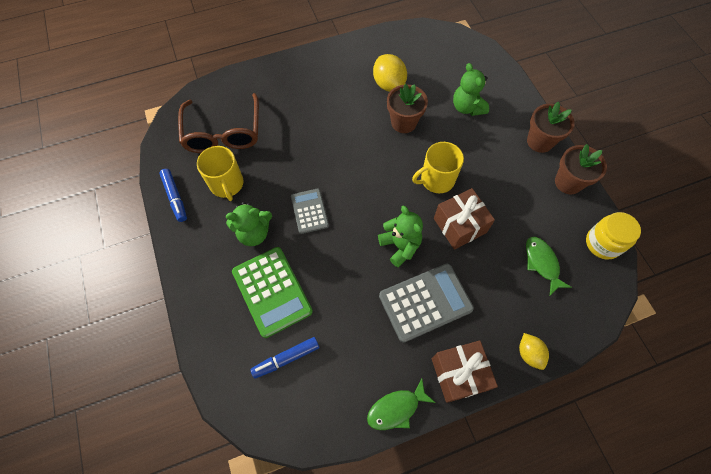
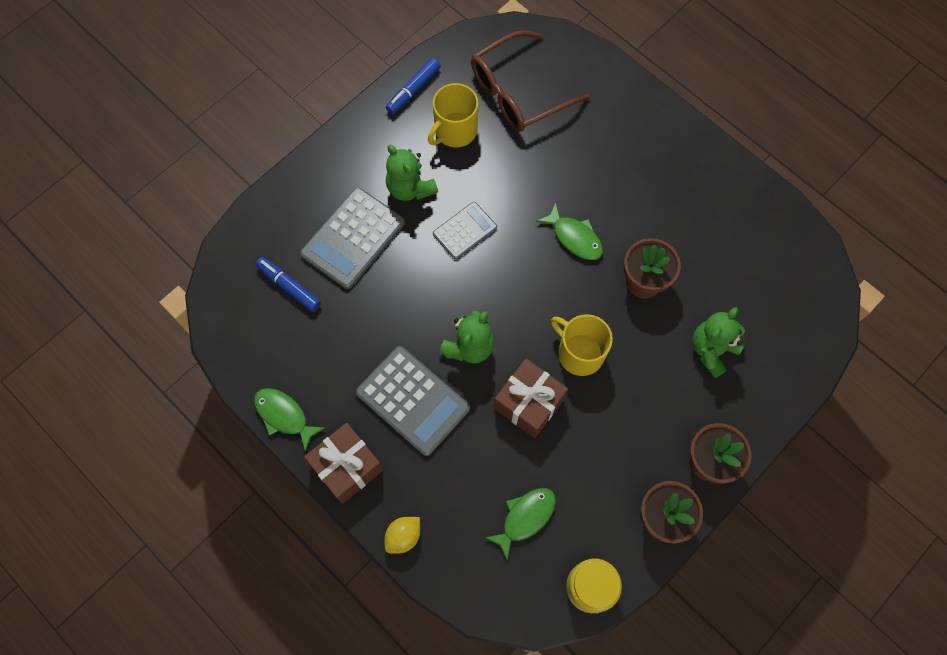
camera: 65 degrees right, 5 degrees up
(272, 291) = (353, 238): green calculator -> grey calculator
(352, 147) = (574, 237): none -> green fish
(389, 84) = (693, 240): yellow lemon -> none

